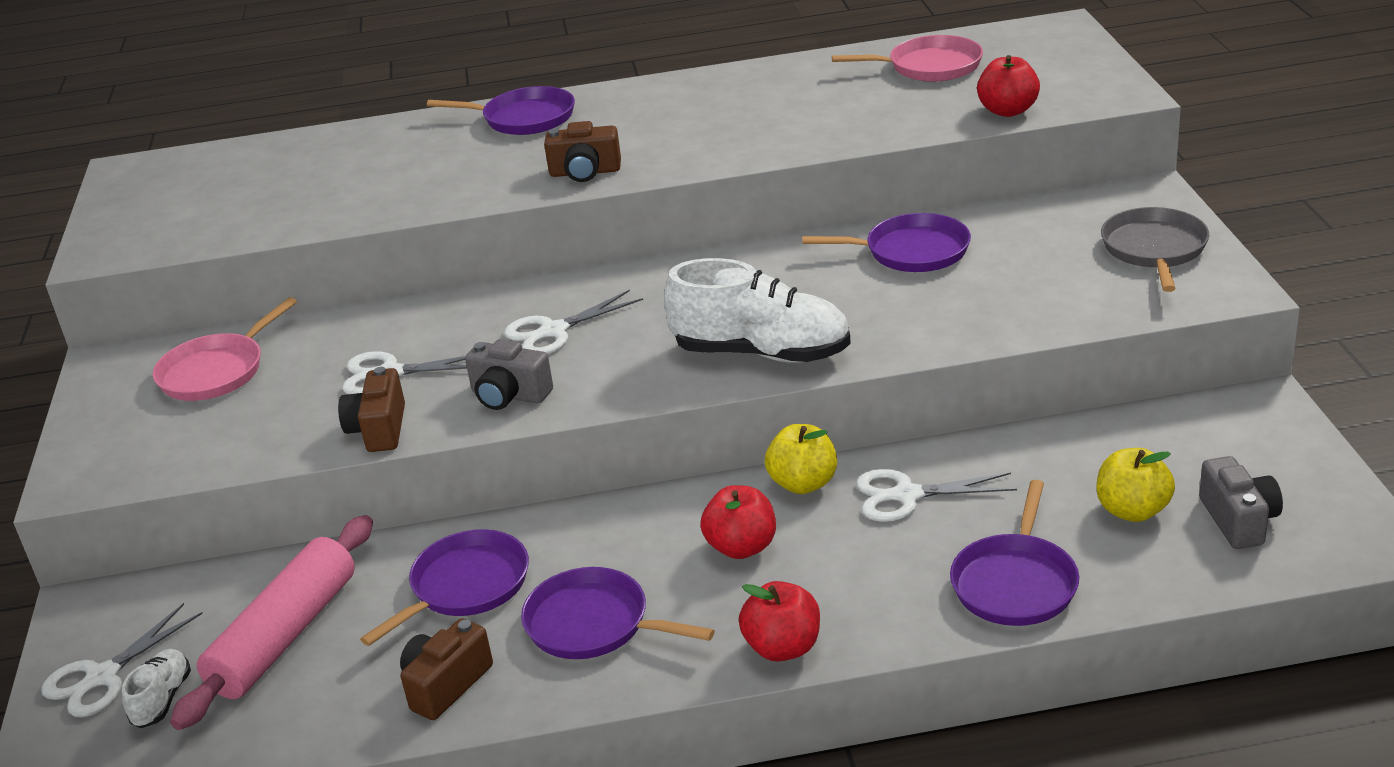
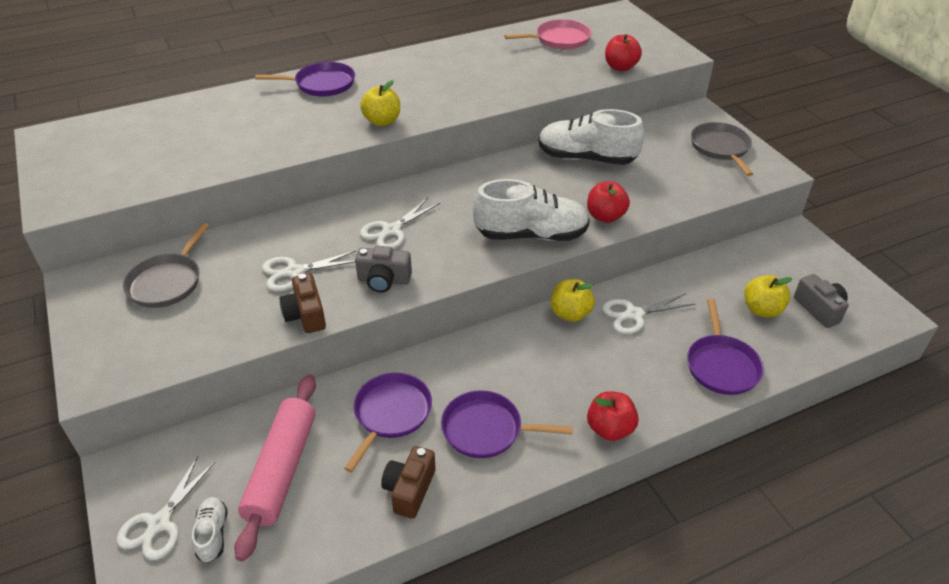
camera: 20 degrees left, 10 degrees up
(216, 372) = (167, 282): pink pan -> grey pan
(585, 172) = (382, 121): brown camera -> yellow apple
(741, 547) = (553, 362): red apple -> red apple (605, 216)
(912, 251) = (586, 158): purple pan -> white shoe

